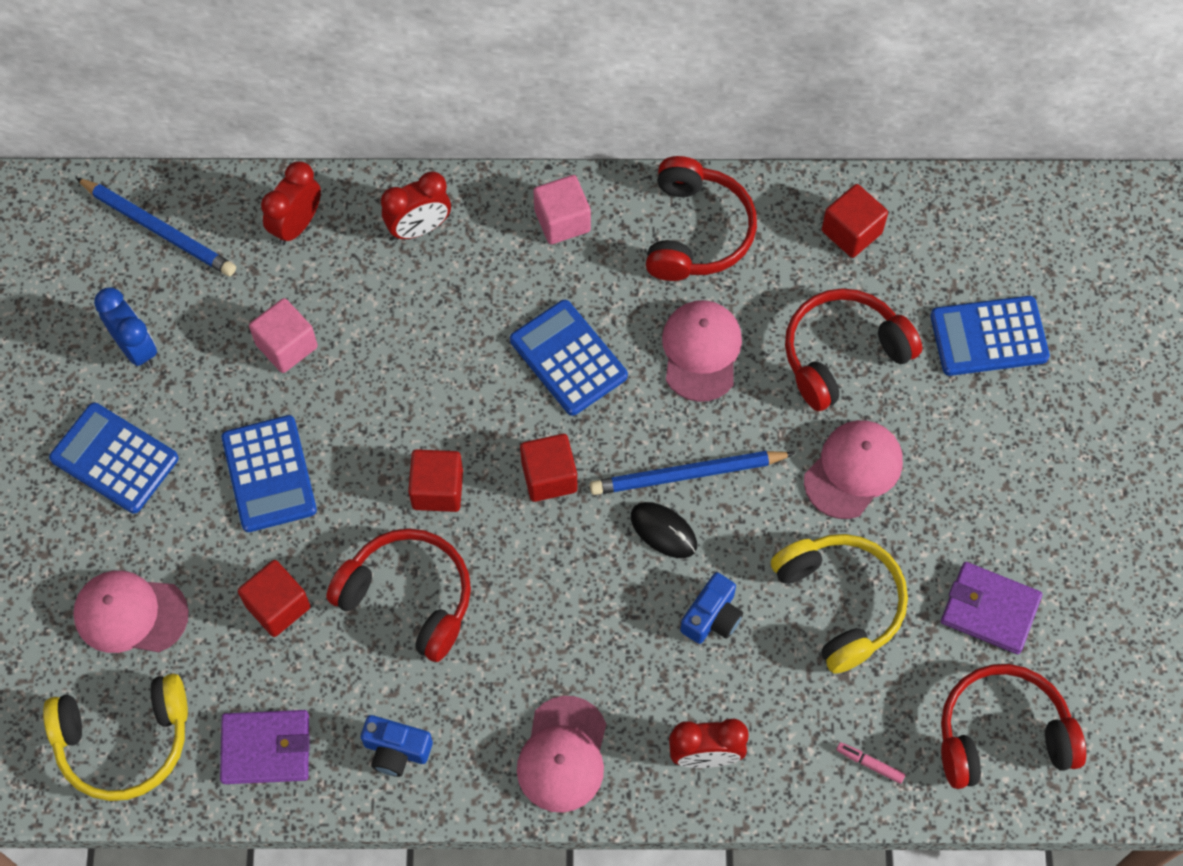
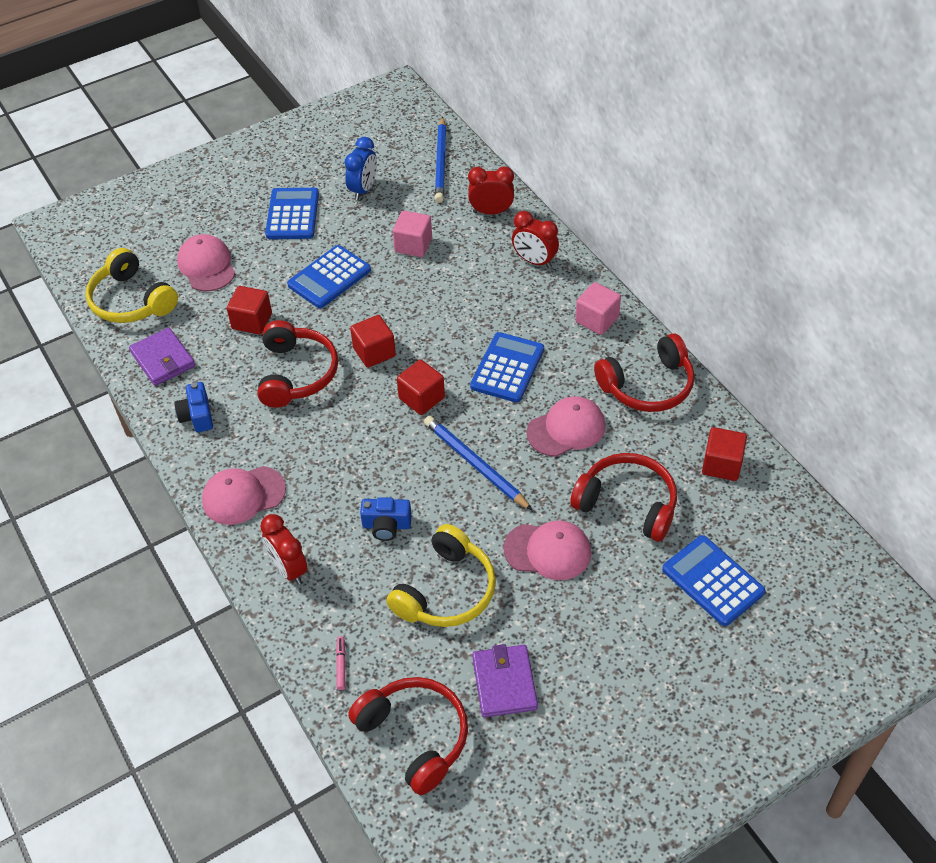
camera: 60 degrees right, 15 degrees down
(663, 531) = (427, 471): black mouse -> none

